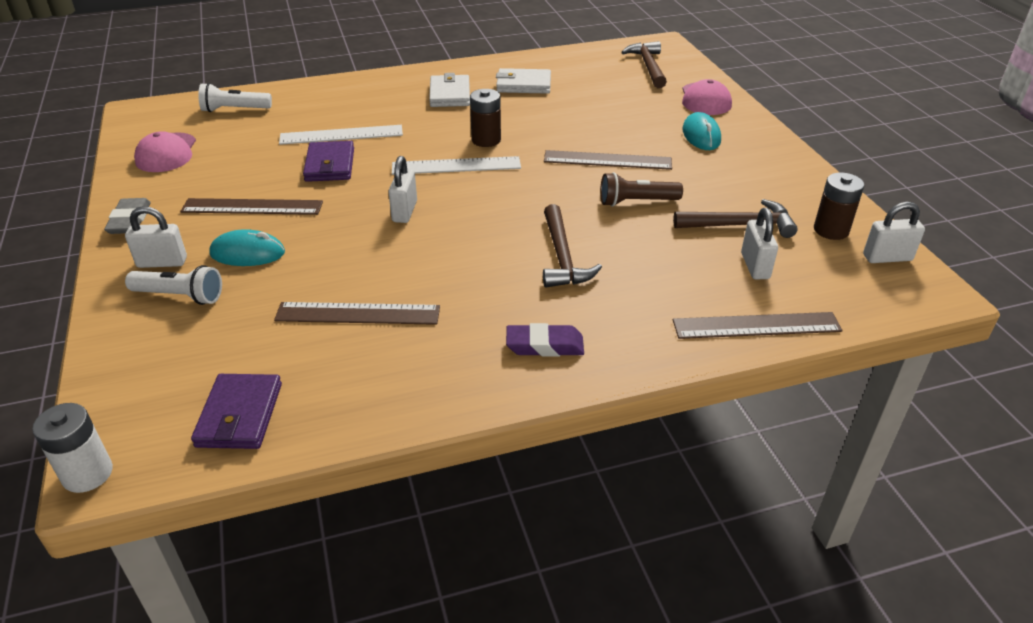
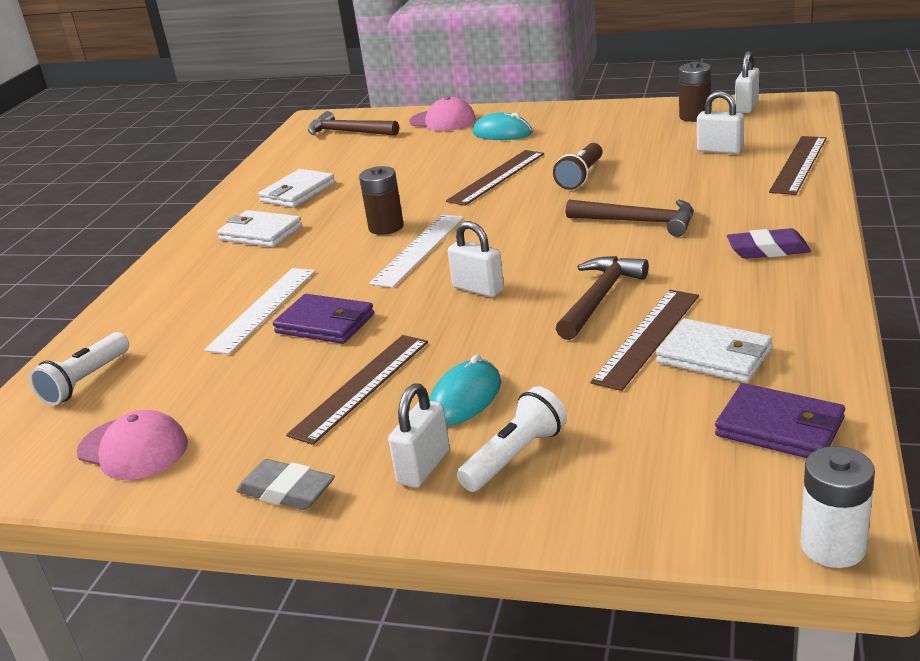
camera: 55 degrees left, 10 degrees down
(339, 356) = (714, 356): none -> white wallet
(544, 345) = (768, 250): purple eraser -> purple eraser turned 60 degrees clockwise
(740, 225) = (657, 145): brown hammer -> brown hammer (599, 298)

